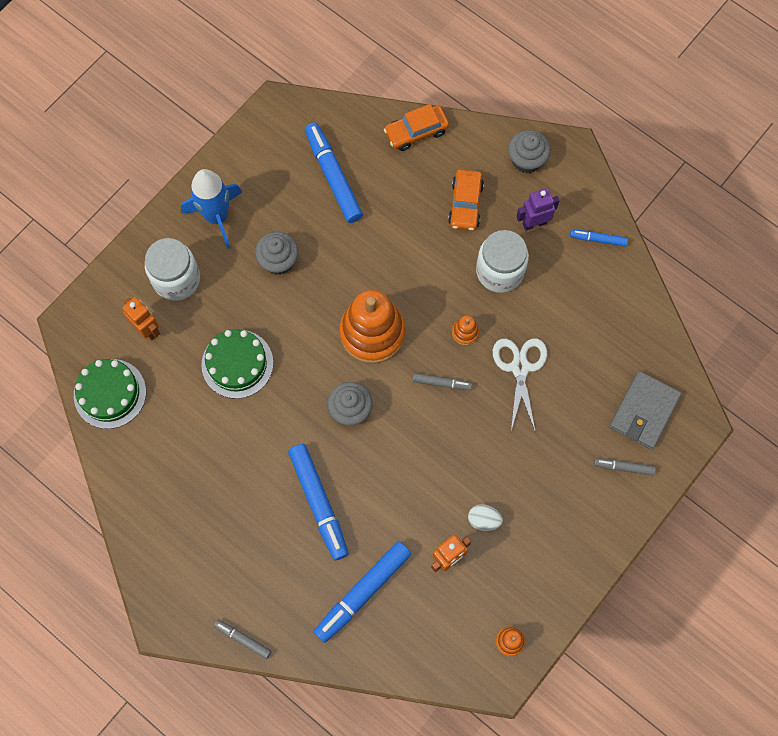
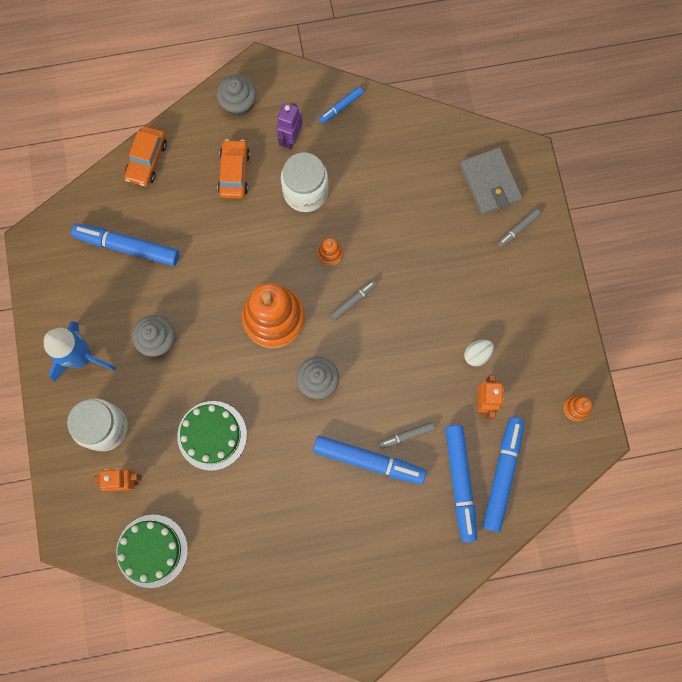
camera: 50 degrees left, 5 degrees up
(243, 639) = (424, 598): grey marker -> grey marker (406, 435)
(399, 623) = (502, 474): none -> blue marker
(465, 204) = (234, 173): orange car -> orange car turned 135 degrees counterclockwise
(520, 368) = (388, 238): white scissors -> none

